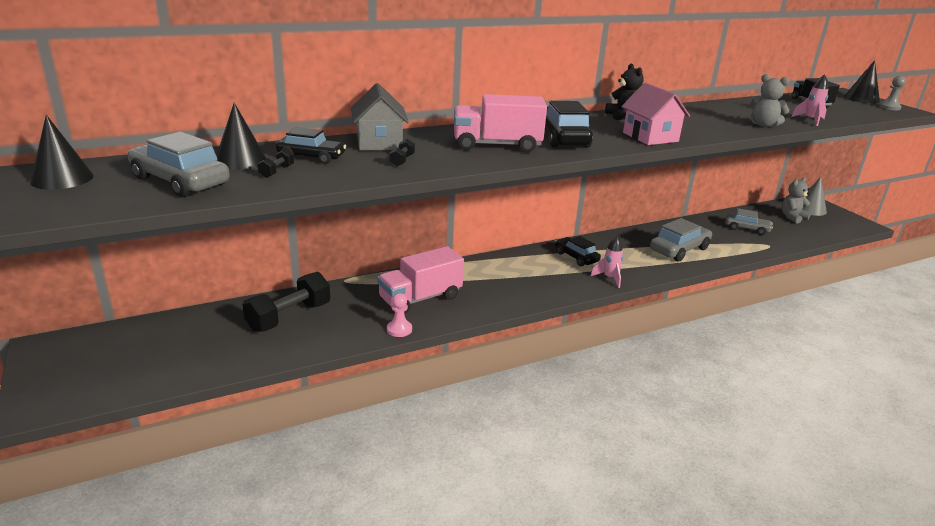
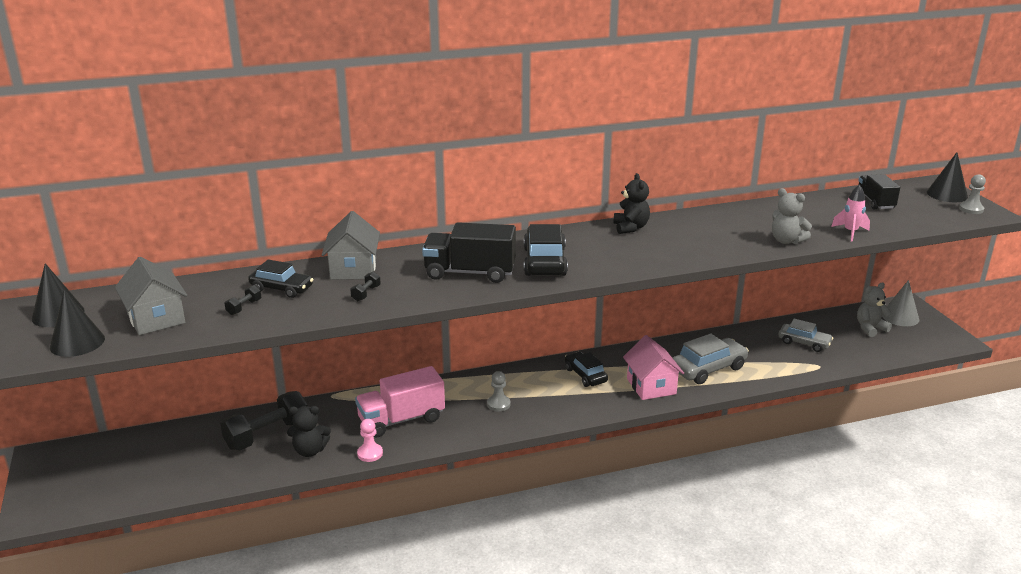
camera: 10 degrees right, 0 degrees up
(180, 181) = (156, 319): grey car -> grey house
(240, 161) = (215, 293): black cone -> black cone (77, 342)
(337, 329) = (310, 451): none -> black teddy bear
(497, 145) = (470, 272): pink truck -> black truck
(507, 282) = (498, 404): none -> grey pawn
(609, 278) = (611, 403): pink rocket -> none
(650, 137) = (642, 260): pink house -> pink house (651, 386)

